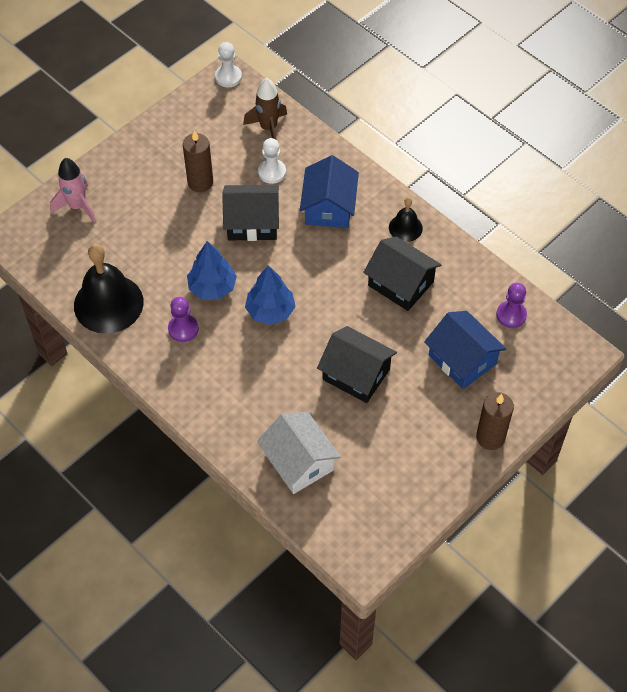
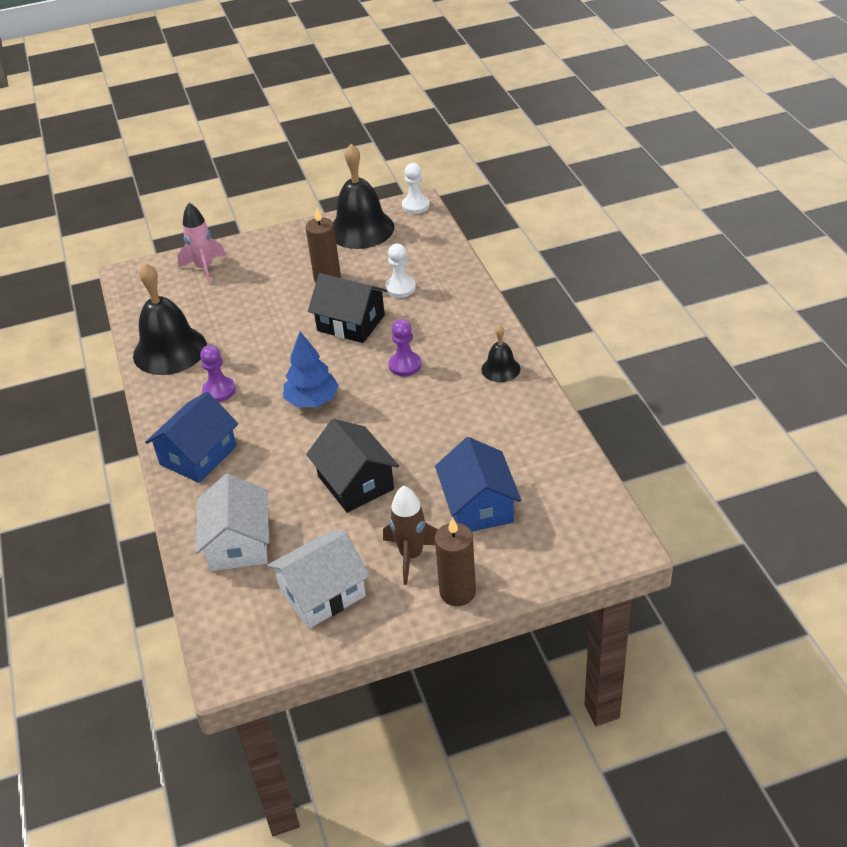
camera: 30 degrees right, 15 degrees down
(195, 118) = (361, 229): none -> black bell
(212, 287) = (272, 365): blue tree -> none
(268, 128) = (423, 253): brown rocket -> brown rocket (411, 555)
(329, 207) = (435, 330): blue house -> blue house (198, 455)
(392, 477) = (322, 593): none -> white house
(400, 283) = (461, 416): black house -> none
(511, 315) = (562, 481): purple pawn -> purple pawn (405, 365)

